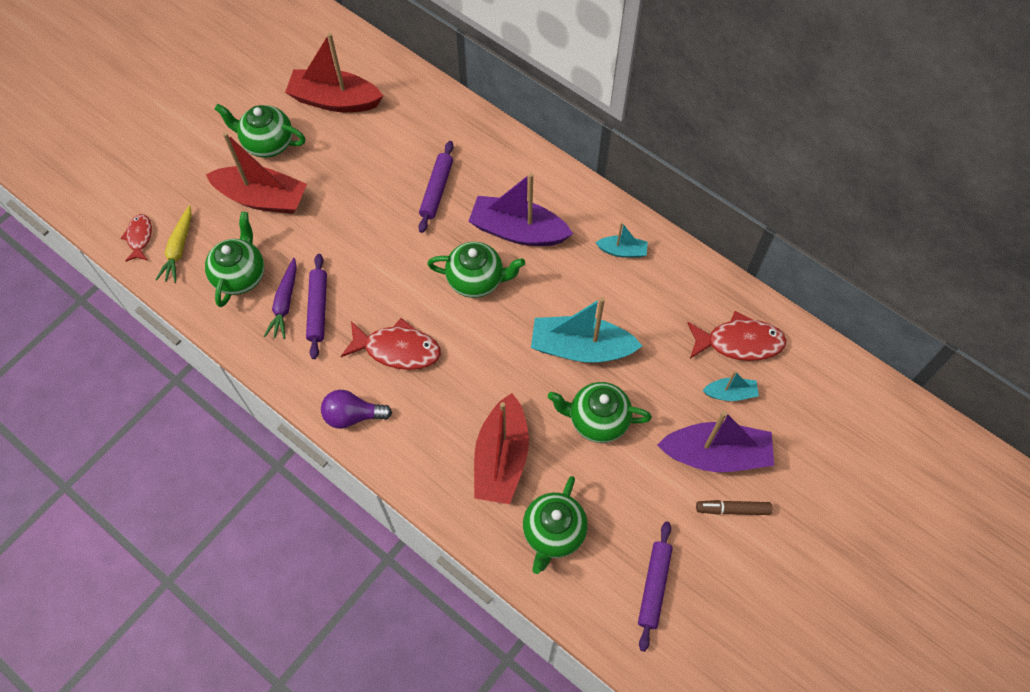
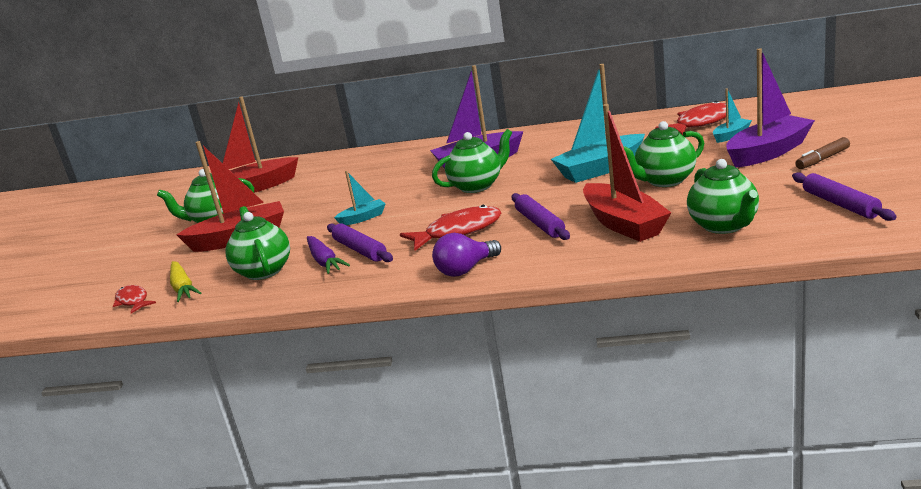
camera: 30 degrees left, 40 degrees down
(436, 190) = (390, 177): purple rolling pin -> purple rolling pin (539, 223)
(622, 251) = (565, 137): turquoise boat -> turquoise boat (363, 218)

